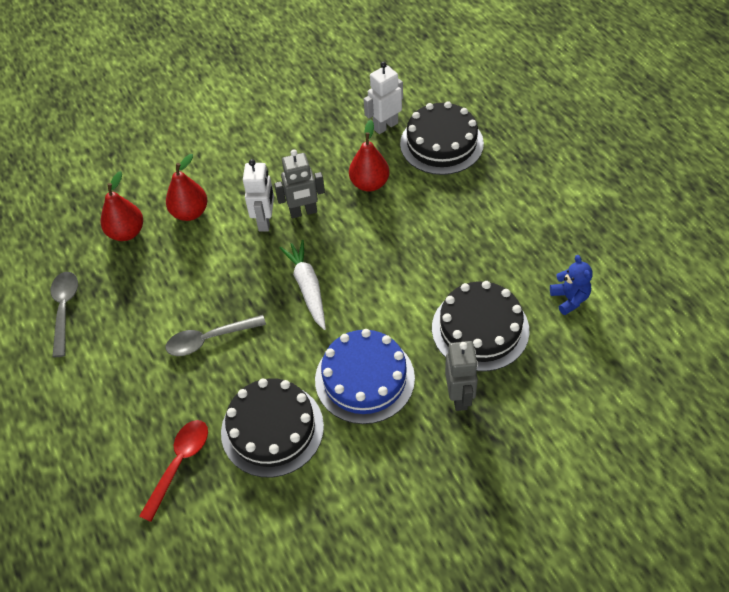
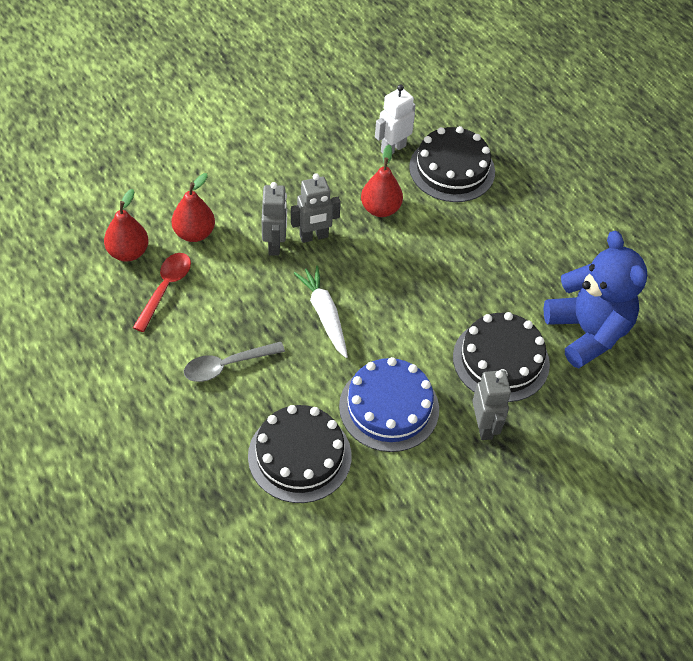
camera: 10 degrees left, 0 degrees up
(64, 310) = (70, 332): grey spoon -> none
(179, 464) = (208, 490): red spoon -> red spoon (165, 289)
(265, 221) = (275, 245): white robot -> grey robot
(569, 299) = (587, 332): blue teddy bear -> blue teddy bear, size x2.23

